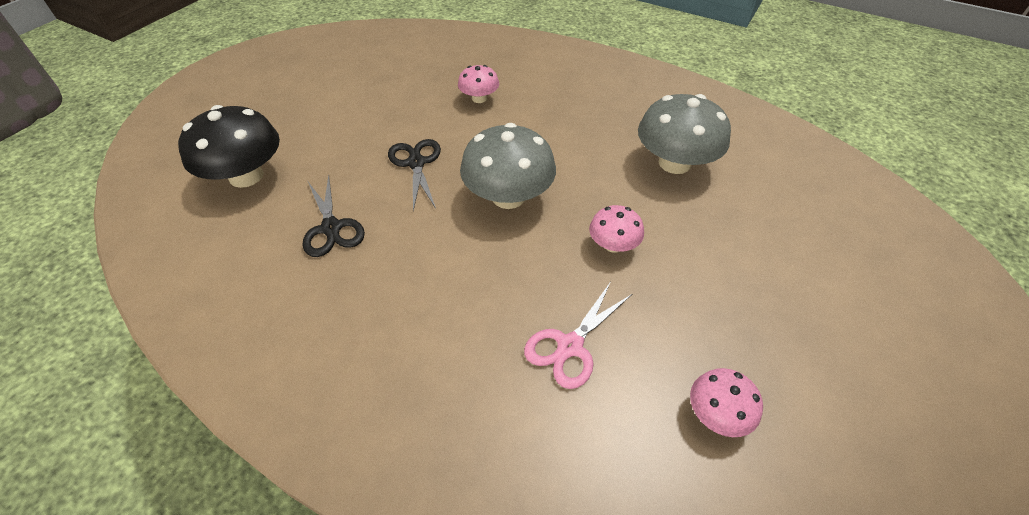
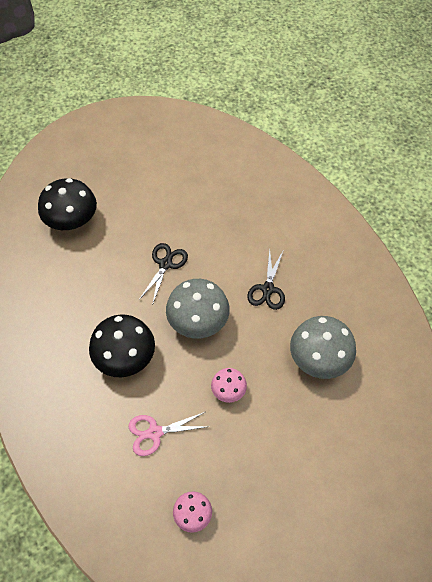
camera: 35 degrees right, 10 degrees up
(331, 228) = (92, 284): black scissors -> black scissors (268, 289)
(448, 282) = (125, 357): none -> black mushroom
(479, 98) = (241, 231): pink mushroom -> none

